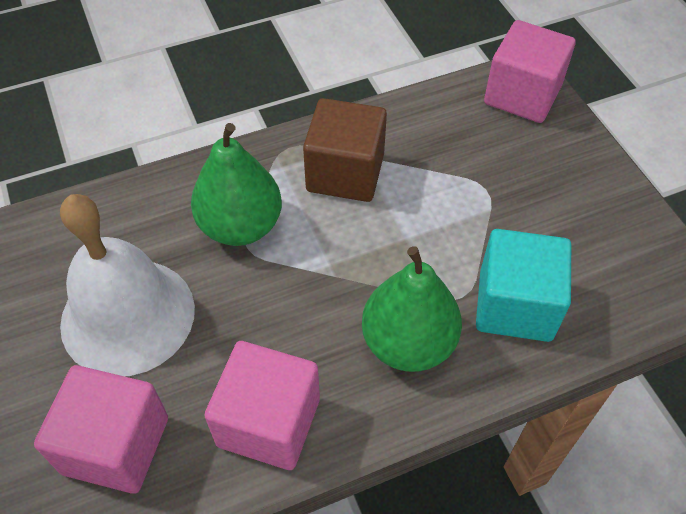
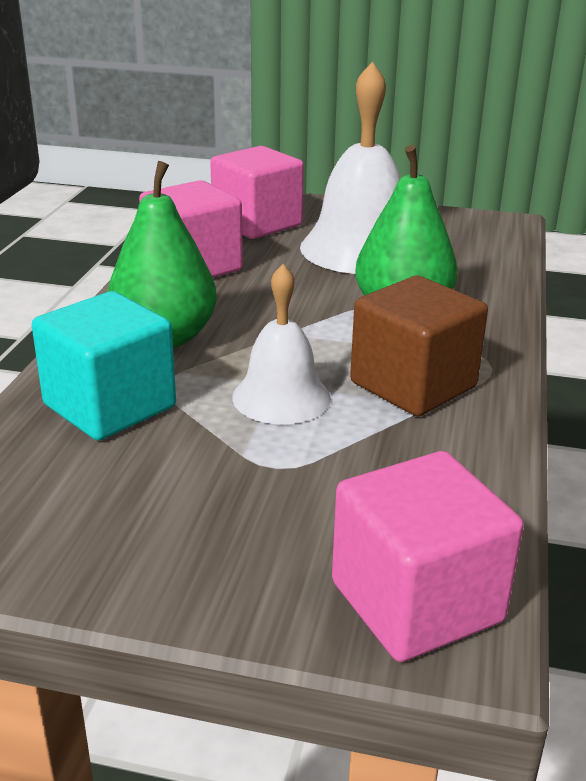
camera: 125 degrees right, 25 degrees down
(419, 226) = (281, 397): none -> white bell

